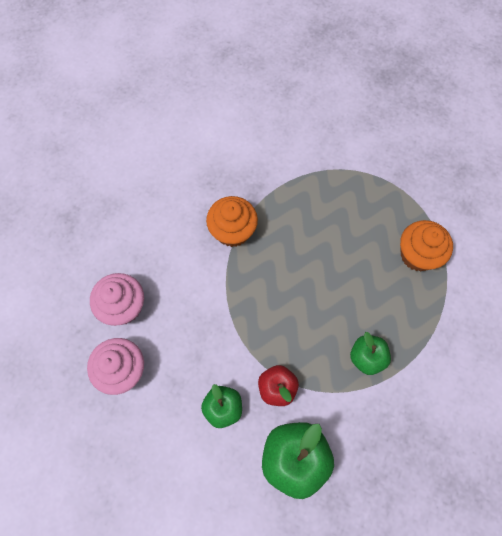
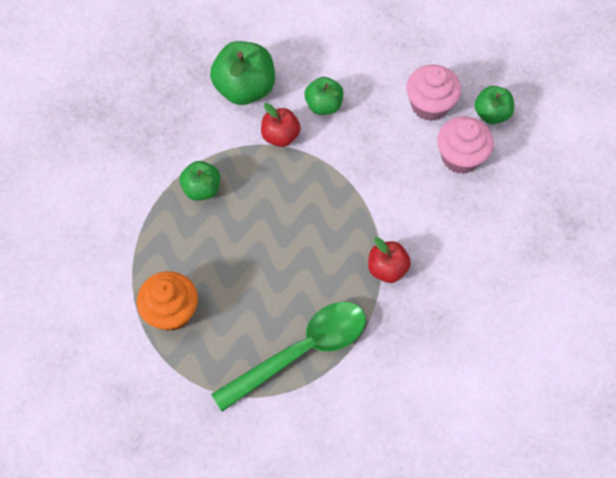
camera: 160 degrees right, 5 degrees down
(72, 340) = (491, 114): none -> green apple
(232, 231) = (387, 269): orange cupcake -> red apple
(323, 192) = (302, 351): none -> green spoon

